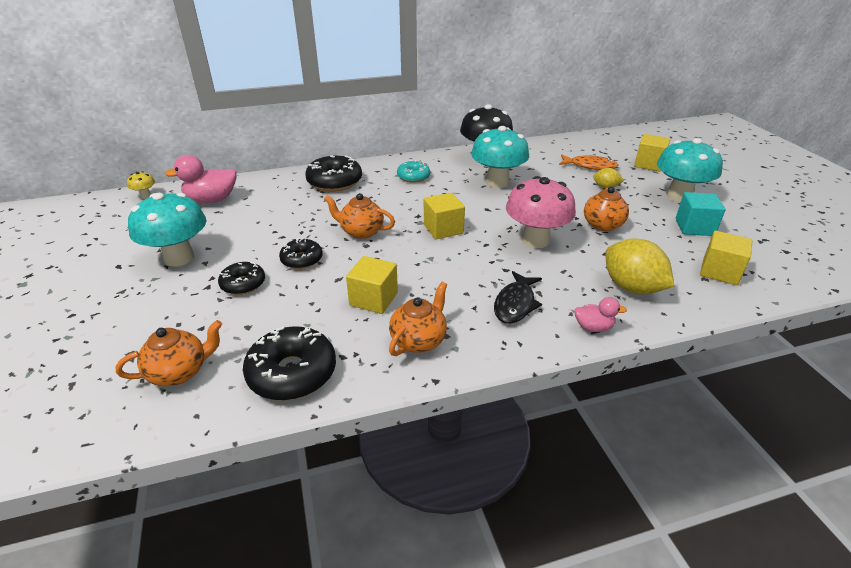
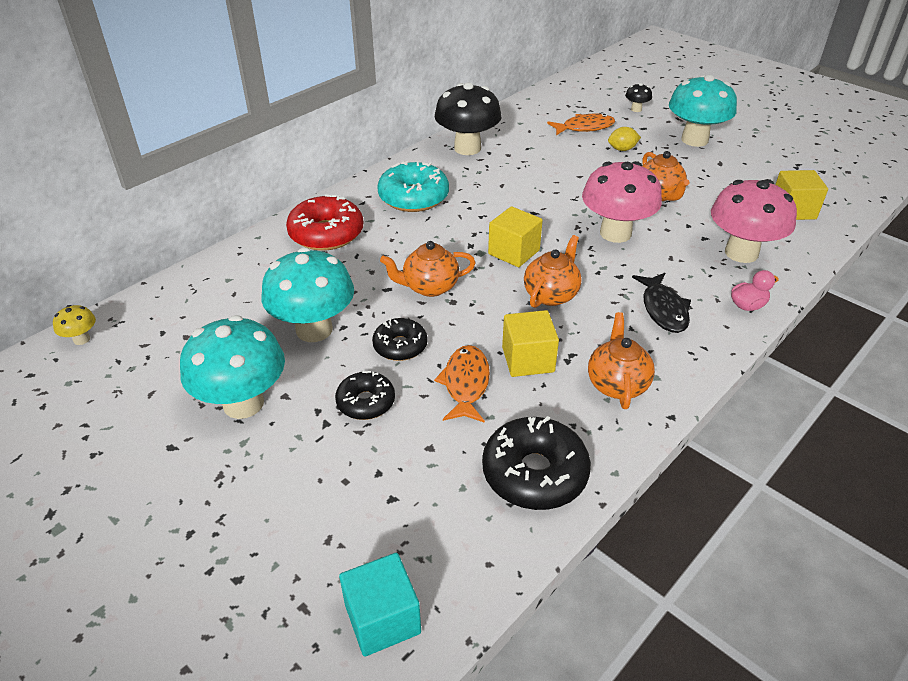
camera: 30 degrees left, 5 degrees up
(180, 372) = (415, 530): orange teapot -> orange teapot (551, 294)
(211, 200) = (190, 312): pink duck -> none
(315, 298) = (466, 384): none -> orange fish
(334, 182) = (326, 234): black donut -> red donut
(413, 177) = (413, 197): turquoise donut -> turquoise donut, size x1.64
(497, 182) = (512, 176): turquoise mushroom -> turquoise mushroom (314, 330)
(631, 287) = (741, 253): yellow lemon -> pink mushroom
(648, 164) = (636, 109): yellow cube -> black mushroom
(694, 227) = (735, 170): turquoise cube -> turquoise cube (382, 619)

